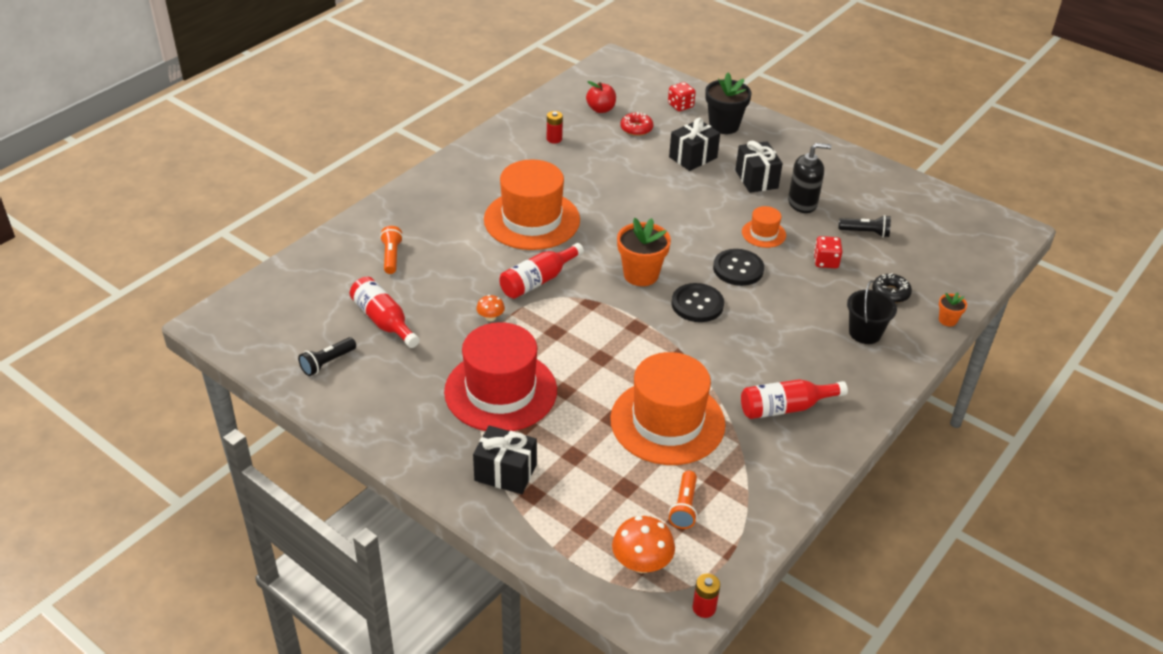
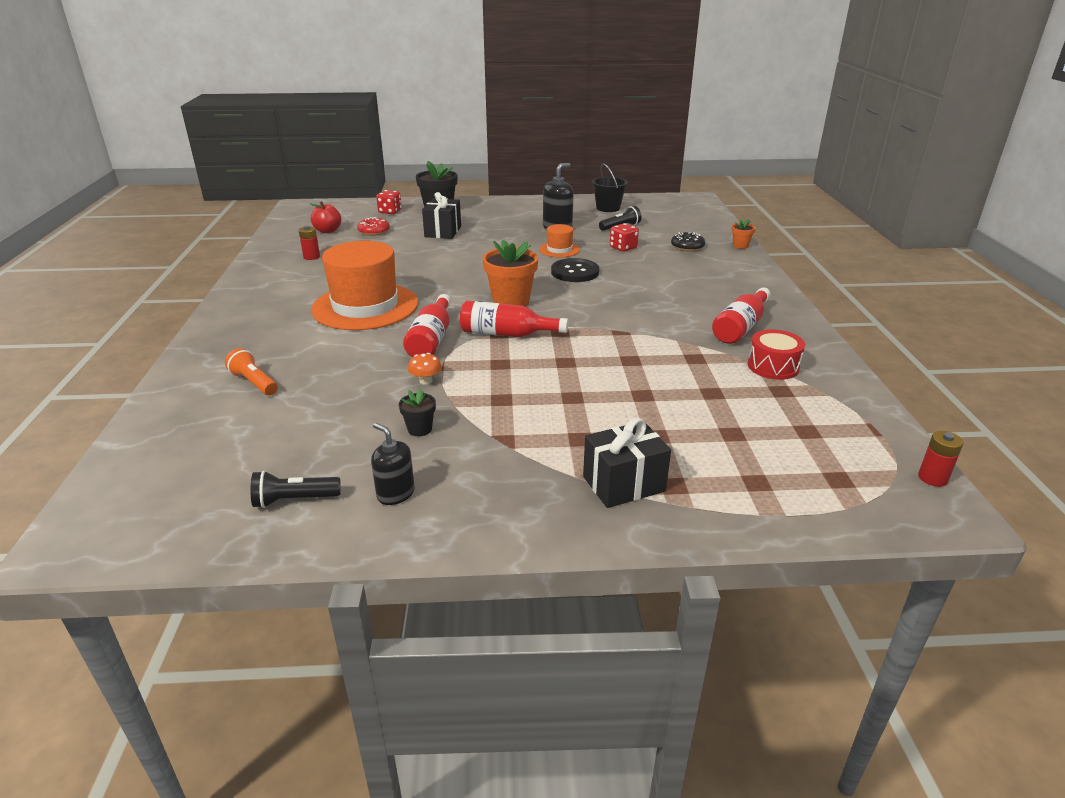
camera: 40 degrees left, 10 degrees down
(327, 363) = (294, 500): black flashlight -> black flashlight turned 75 degrees clockwise
(379, 393) = (395, 494): none -> black soap dispenser
(384, 321) = (315, 433): red bottle -> red bottle (507, 334)
(442, 355) = (420, 429): none -> black flower pot
(500, 391) = (518, 426): red hat -> none
(641, 563) = (839, 478): orange mushroom -> none
(667, 422) = (684, 375): orange hat -> none
(684, 507) = (793, 420): orange flashlight -> none
(697, 304) = (581, 301): black button -> none
(747, 457) = (773, 366): none -> red drum
(756, 179) = (507, 227): black gift -> none
(865, 333) = (710, 270): black bucket -> black bucket (608, 208)

